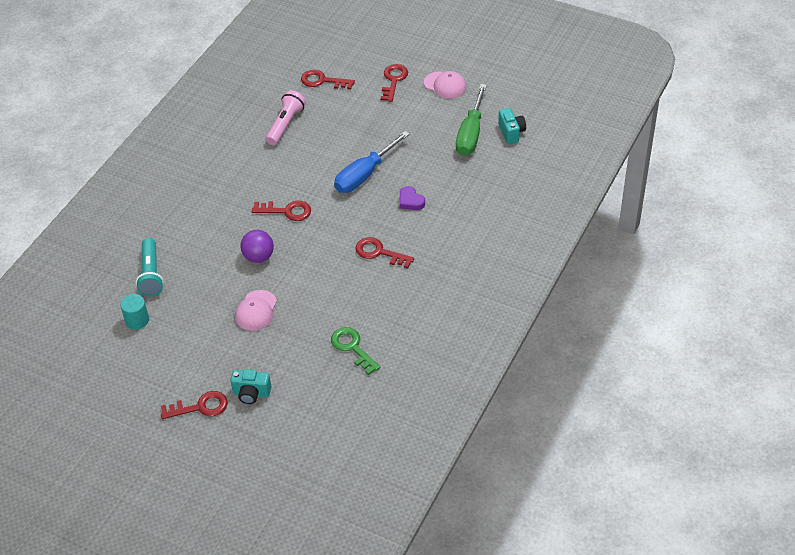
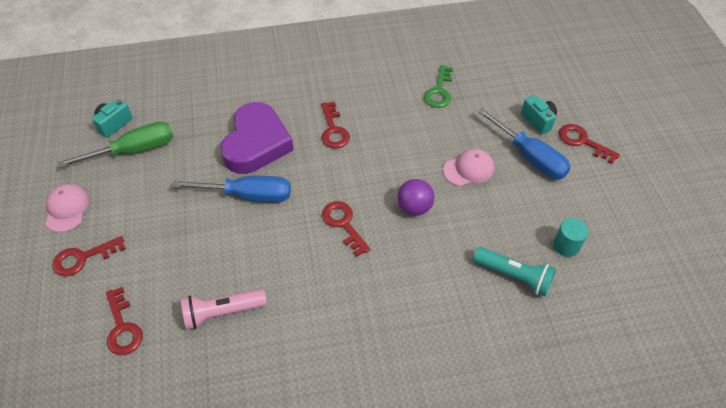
camera: 130 degrees left, 5 degrees up
(151, 274) = (514, 276): turquoise flashlight -> turquoise flashlight turned 75 degrees clockwise
(226, 358) = (529, 156): none -> blue screwdriver
(410, 201) = (256, 143): purple heart -> purple heart, size x2.48

